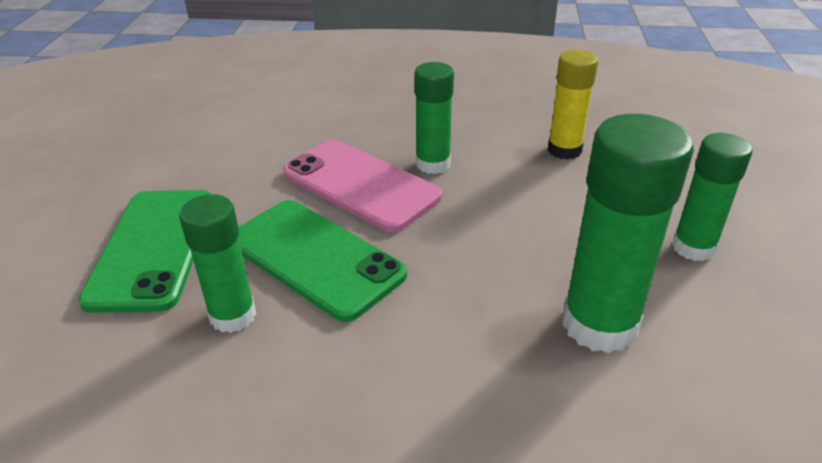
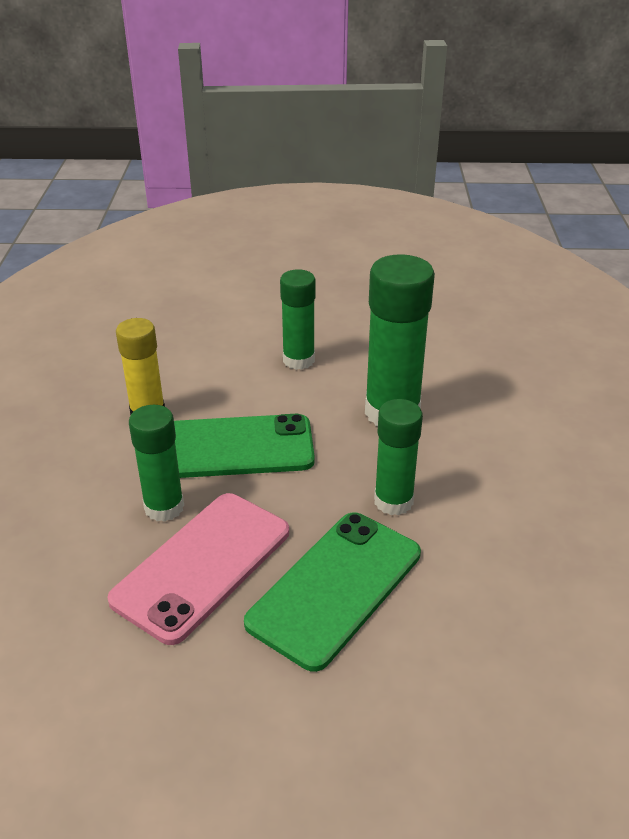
camera: 95 degrees left, 0 degrees up
(153, 248) = (334, 750): green phone -> green phone (232, 448)
(233, 315) = (430, 639): green glue stick -> green glue stick (393, 501)

